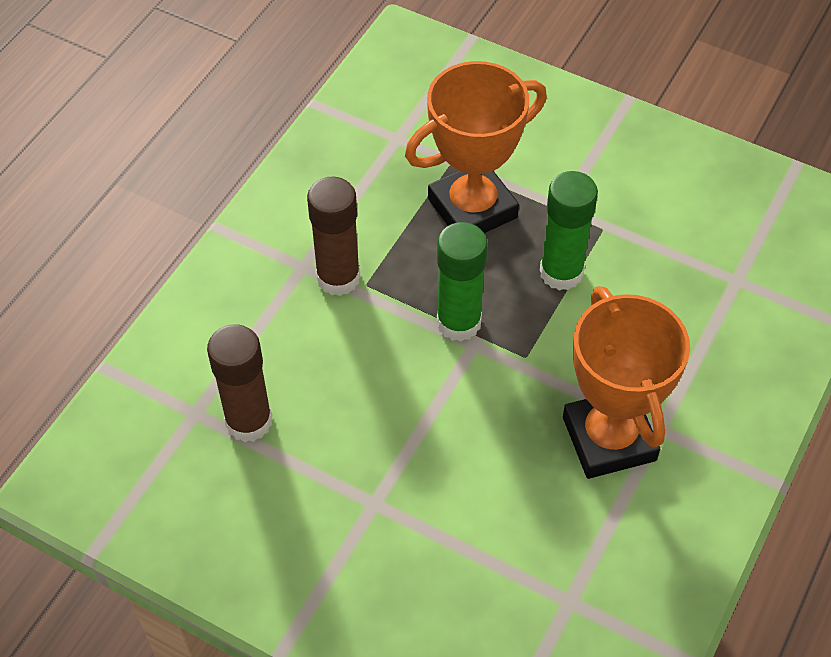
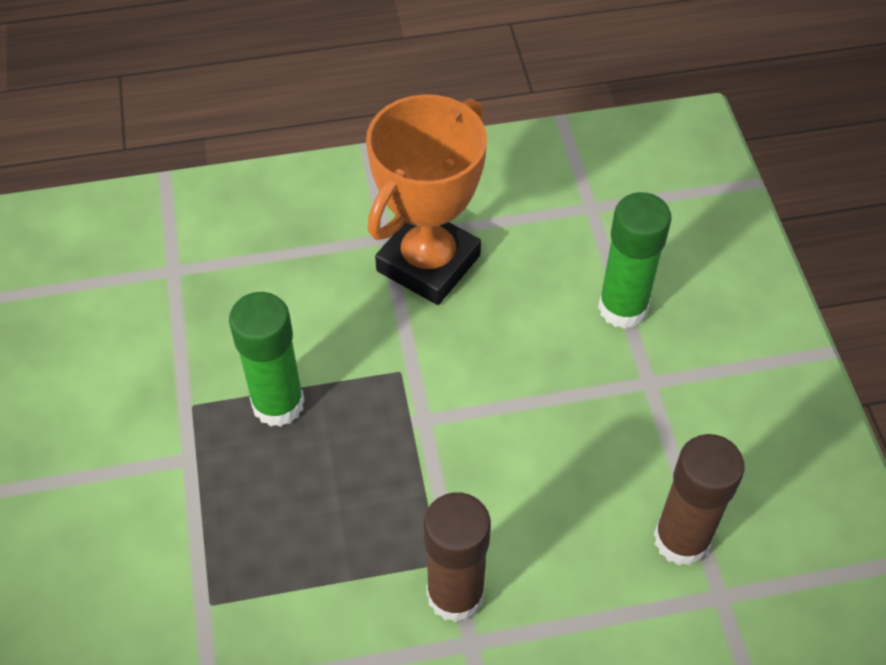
camera: 130 degrees left, 0 degrees up
(459, 322) = (411, 447): green glue stick -> green glue stick (623, 308)
(472, 208) = (257, 536): orange trophy -> none

